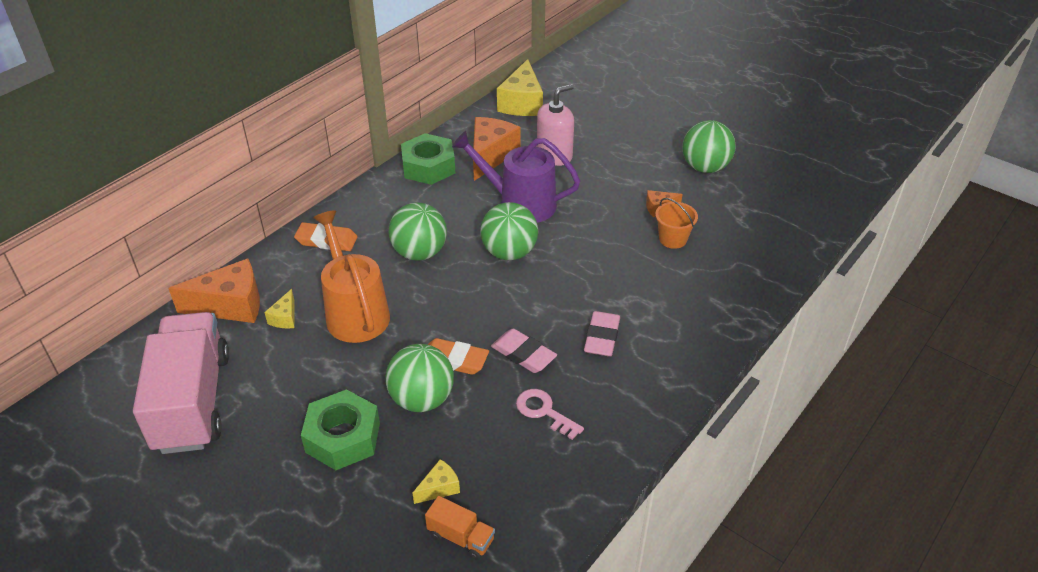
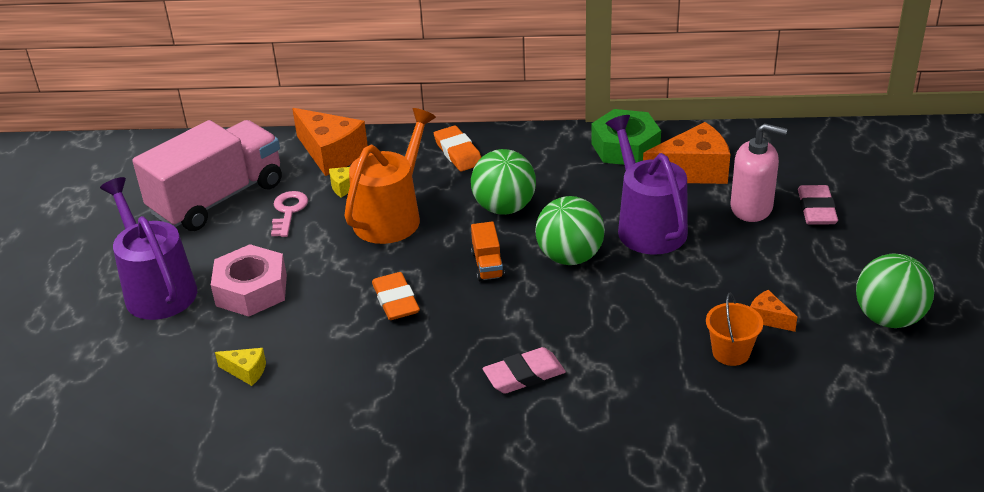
camera: 55 degrees right, 5 degrees down
(266, 500) = (157, 289): none -> purple watering can
(343, 437) = (251, 290): green nut -> pink nut
(422, 399) = (332, 308): green ball -> none
(461, 537) = (206, 412): orange truck -> orange truck (487, 265)
(522, 103) = (804, 144): yellow cheese -> none
(523, 354) = (446, 337): pink eraser -> pink eraser (816, 209)
(544, 411) = (389, 387): pink key -> pink key (288, 211)

